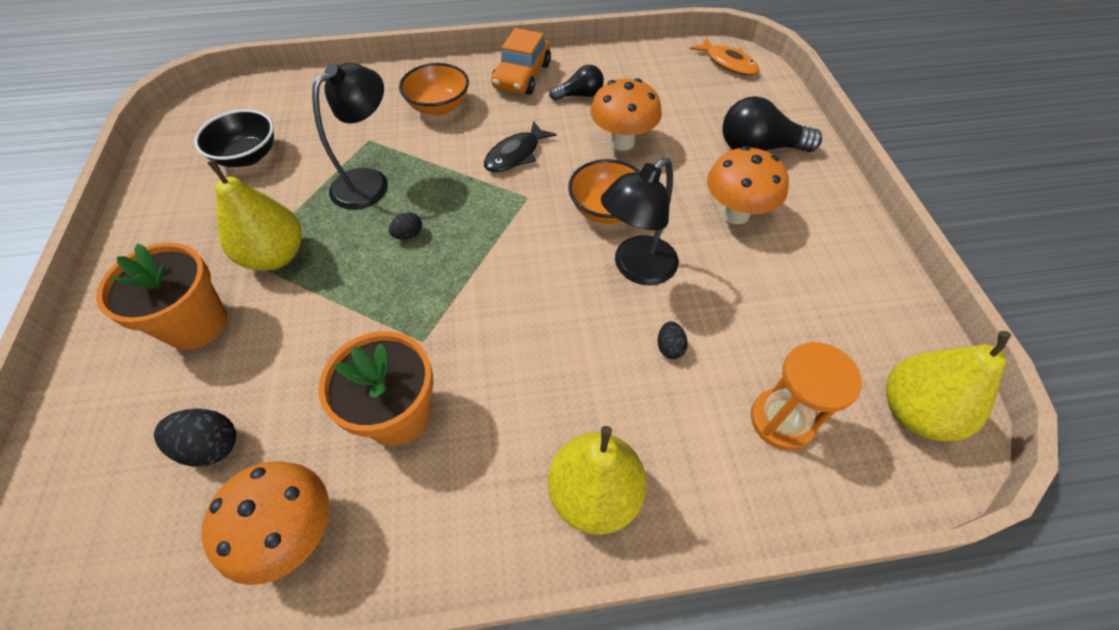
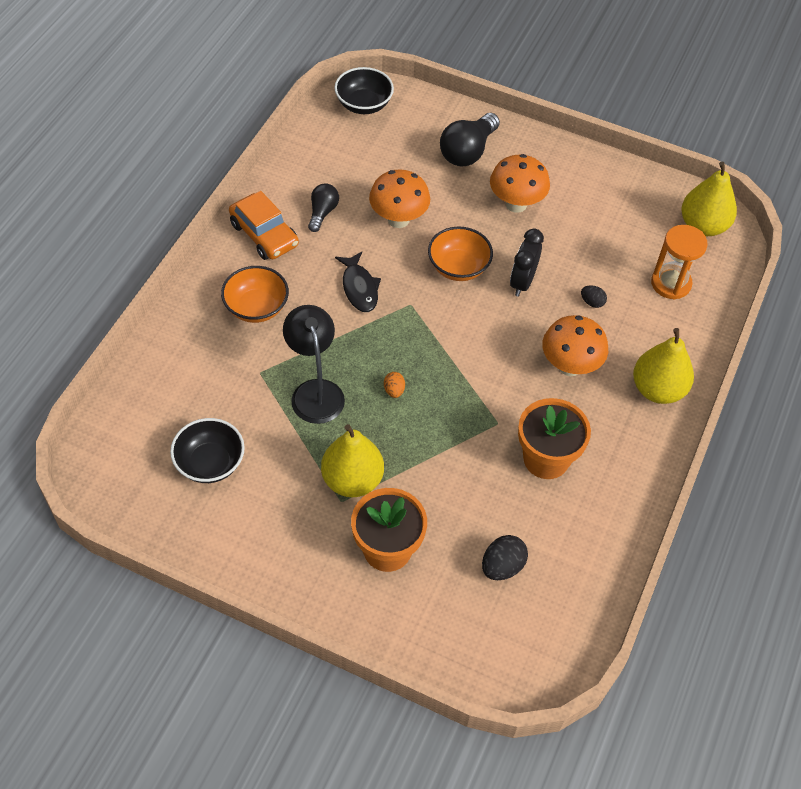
camera: 60 degrees left, 0 degrees up
(294, 533) = (591, 539): orange mushroom -> orange mushroom (569, 366)
(408, 235) = (394, 390): black egg -> orange egg
(636, 268) = (522, 282): black lamp -> black clock
(728, 63) = (363, 104): orange fish -> black bowl

